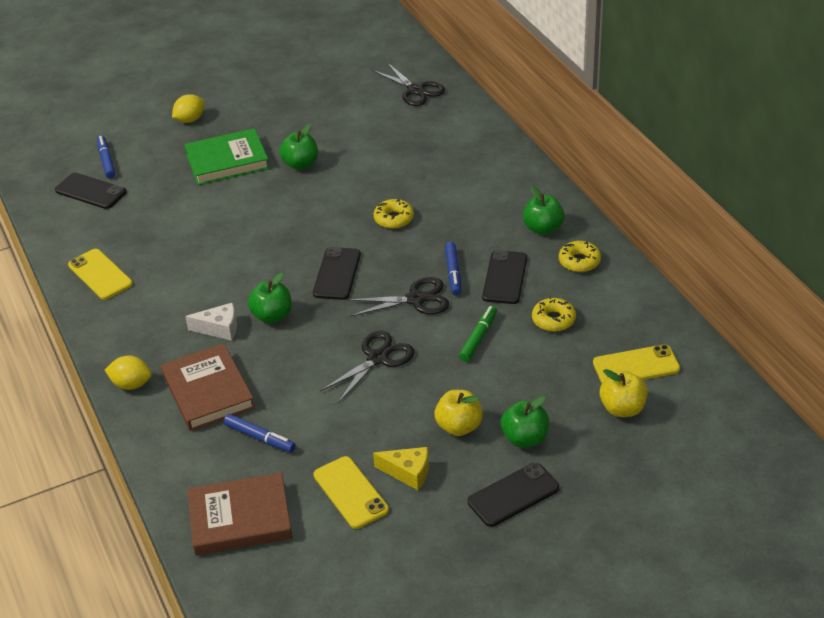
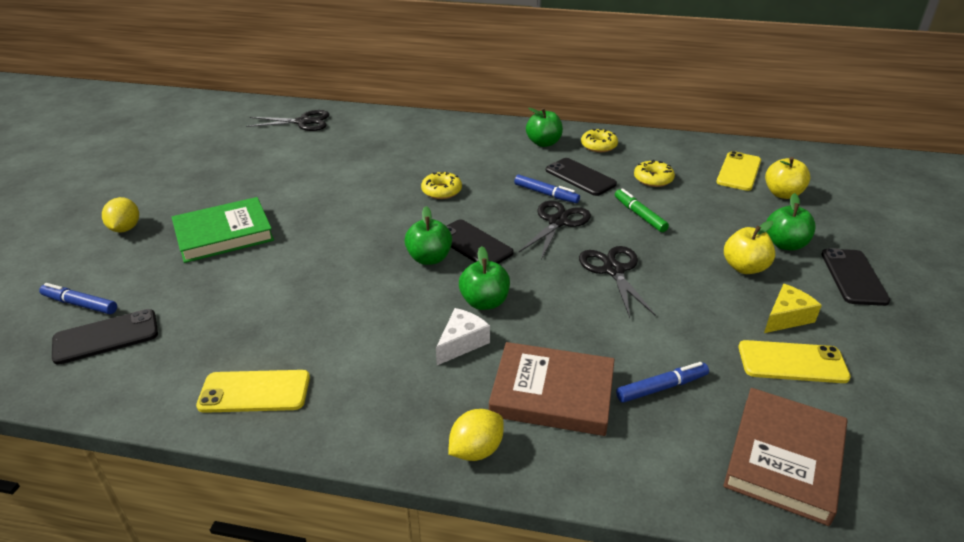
camera: 55 degrees left, 5 degrees down
(227, 161) = (224, 234): green book -> green book turned 45 degrees clockwise
(300, 164) = (298, 201): green apple -> green apple (429, 258)

